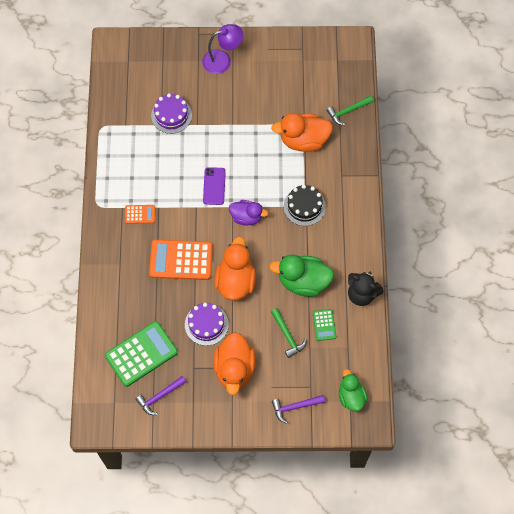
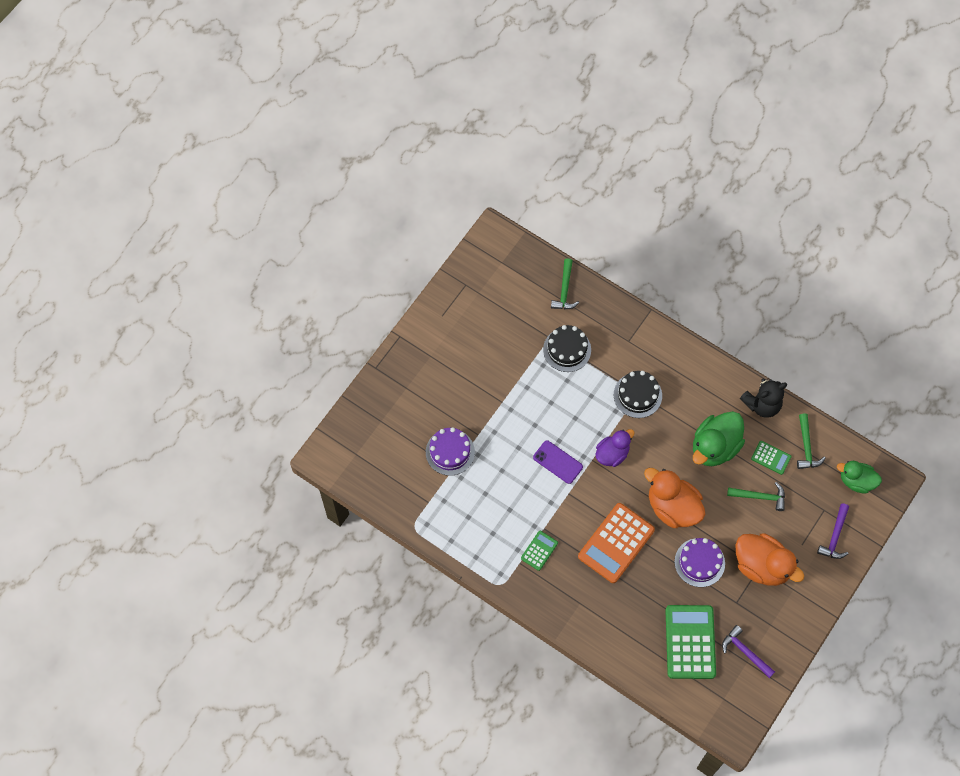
camera: 55 degrees left, 0 degrees up
(140, 214) = (539, 550): orange calculator -> green calculator
(160, 396) = (745, 652): purple hammer -> purple hammer turned 135 degrees clockwise
(222, 60) = (423, 365): purple lamp -> none
(303, 140) = (567, 349): orange duck -> black cake
(352, 345) = (806, 447): none -> green hammer

